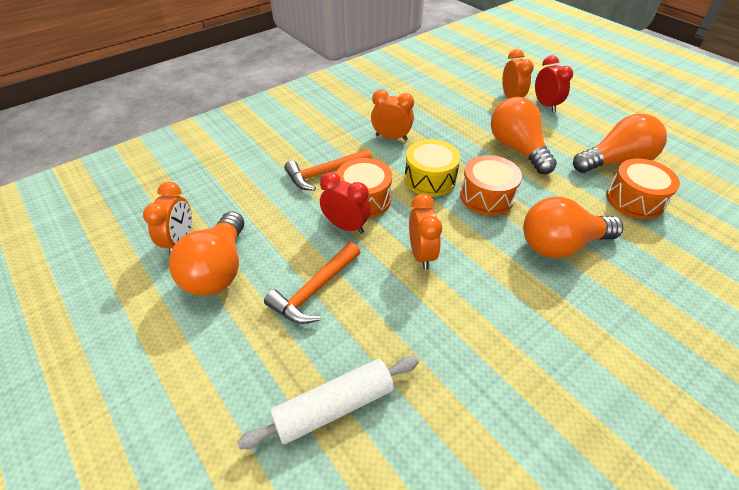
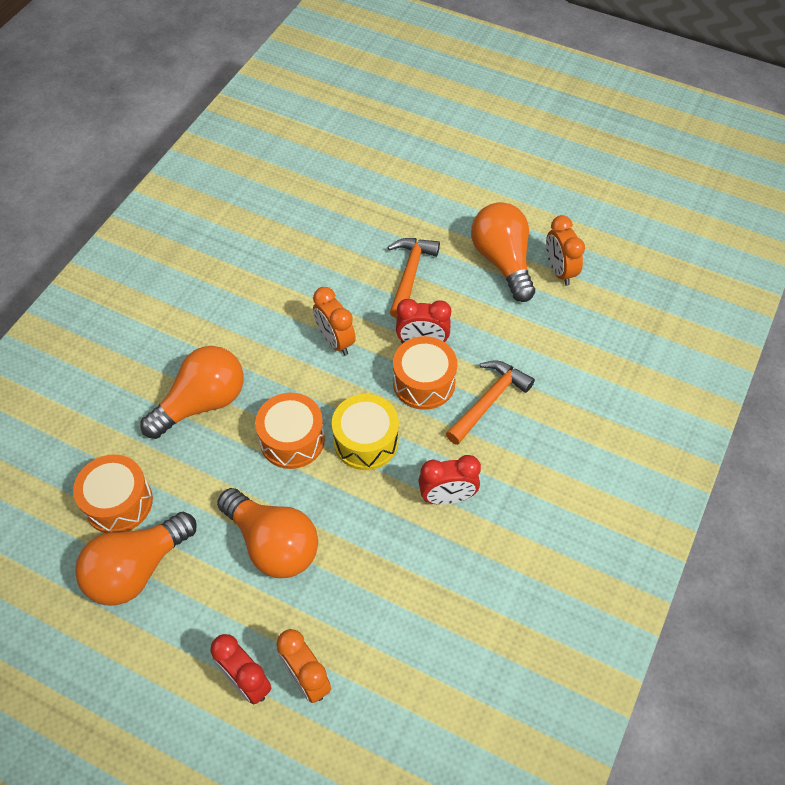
camera: 155 degrees right, 10 degrees up
(334, 407) = (346, 209): white rolling pin -> none
(391, 137) = (447, 497): orange clock -> red clock

